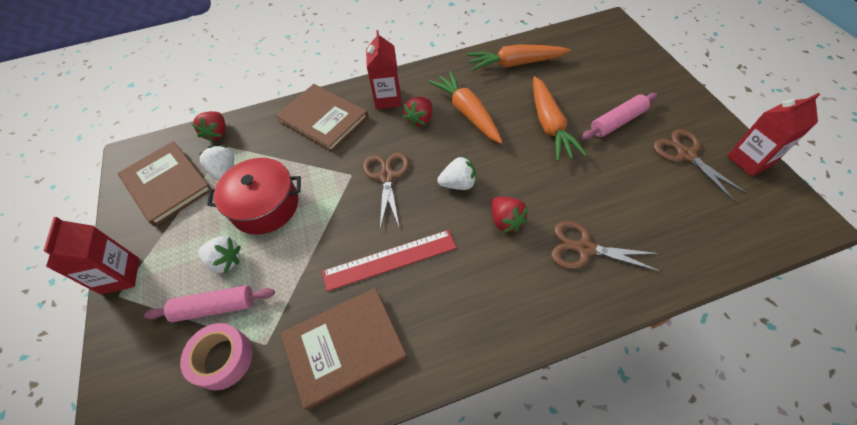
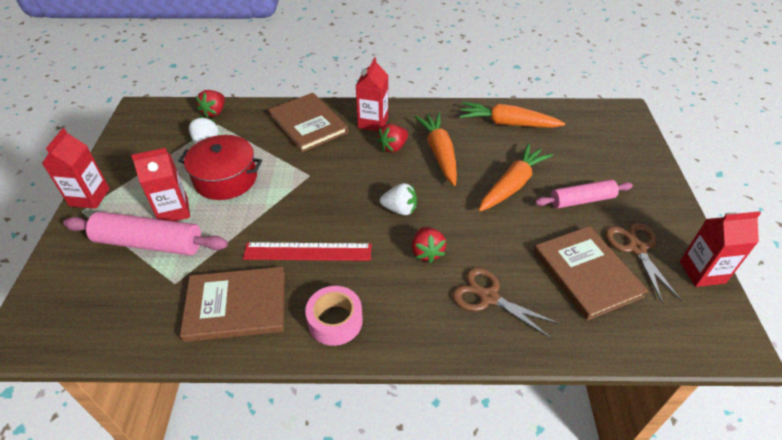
camera: 15 degrees right, 10 degrees down
(167, 184) = (156, 140): brown book -> brown book (586, 273)
(215, 307) = (149, 243): pink rolling pin -> pink rolling pin, size x1.52
(223, 359) = (137, 283): pink tape -> pink tape (335, 321)
(225, 261) = (174, 211): white strawberry -> red carton
(387, 177) = (339, 185): brown scissors -> none
(549, 125) = (512, 185): orange carrot -> orange carrot turned 150 degrees counterclockwise

